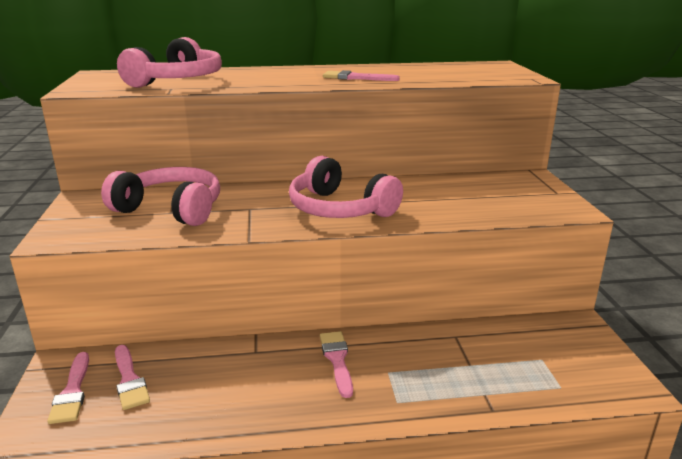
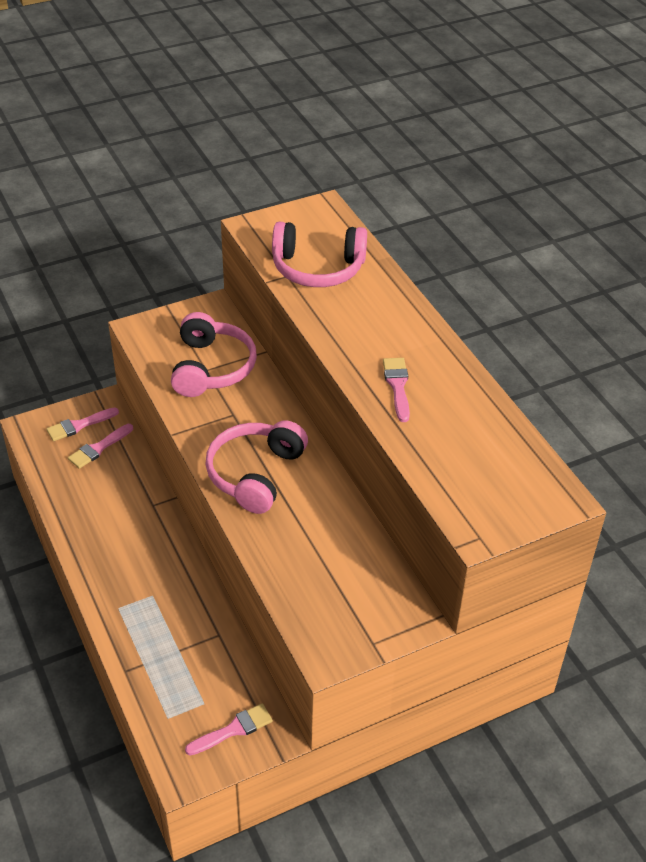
camera: 70 degrees right, 20 degrees up
(337, 360) = (158, 558): pink brush -> pink brush (233, 729)

